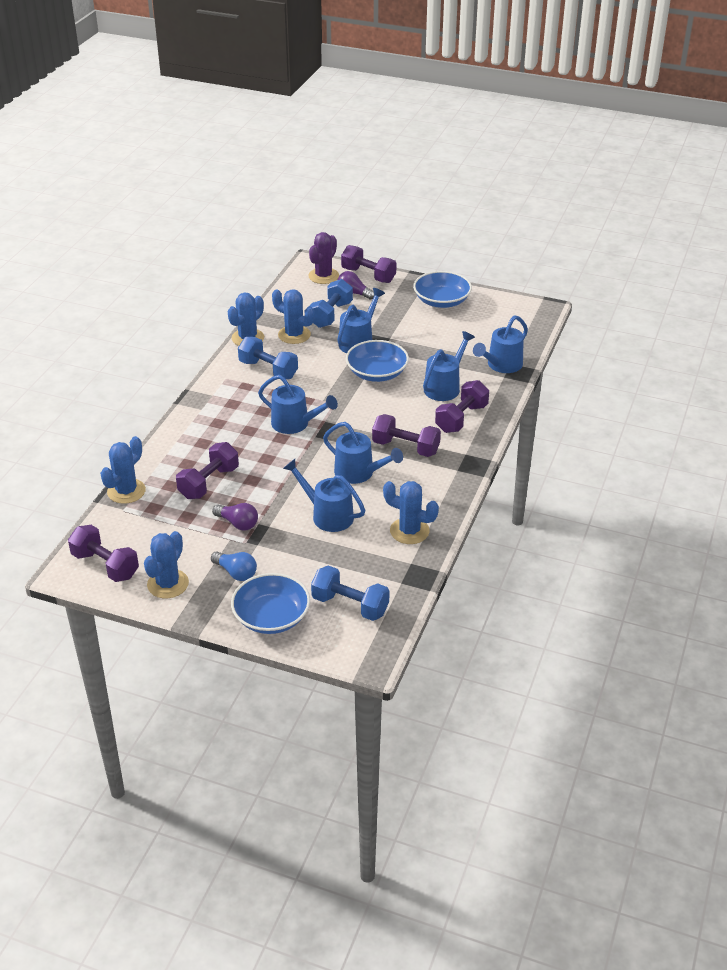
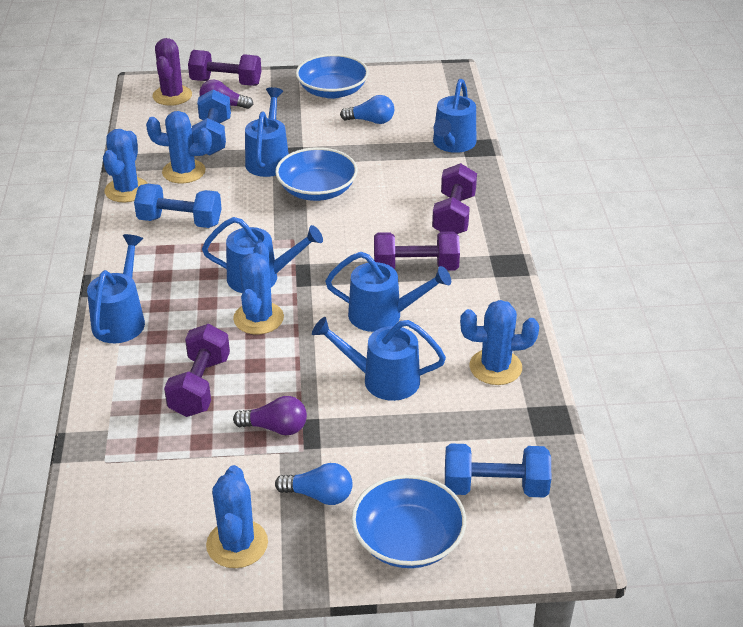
camera: 25 degrees left, 0 degrees up
(105, 565) = (130, 549): purple dumbbell -> none
(126, 491) = (92, 433): blue cactus -> blue cactus (258, 318)
(445, 386) = (408, 184): blue watering can -> blue watering can (121, 319)
(453, 331) = (371, 121): none -> blue light bulb

